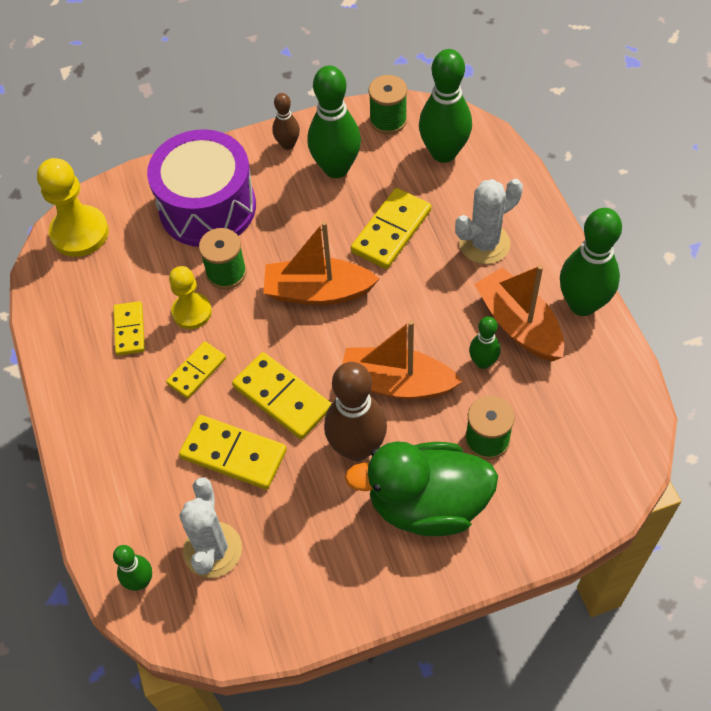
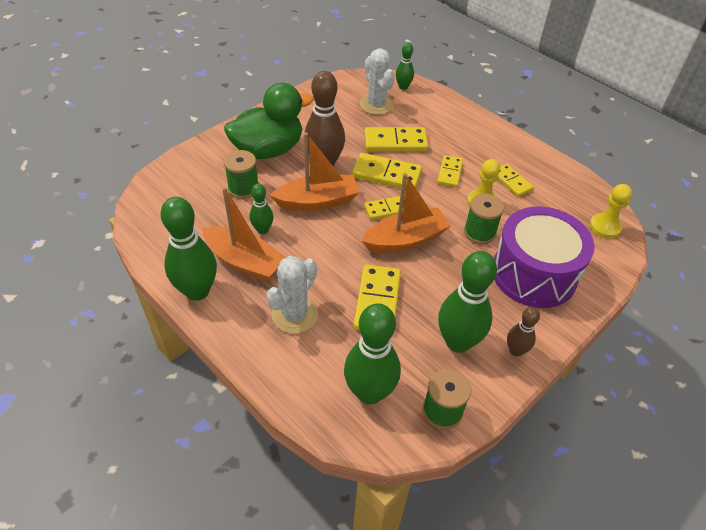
camera: 150 degrees right, 10 degrees down
(79, 233) = (605, 227): yellow pawn -> yellow pawn, size x0.65
(314, 341) = (387, 209): none -> yellow domino

